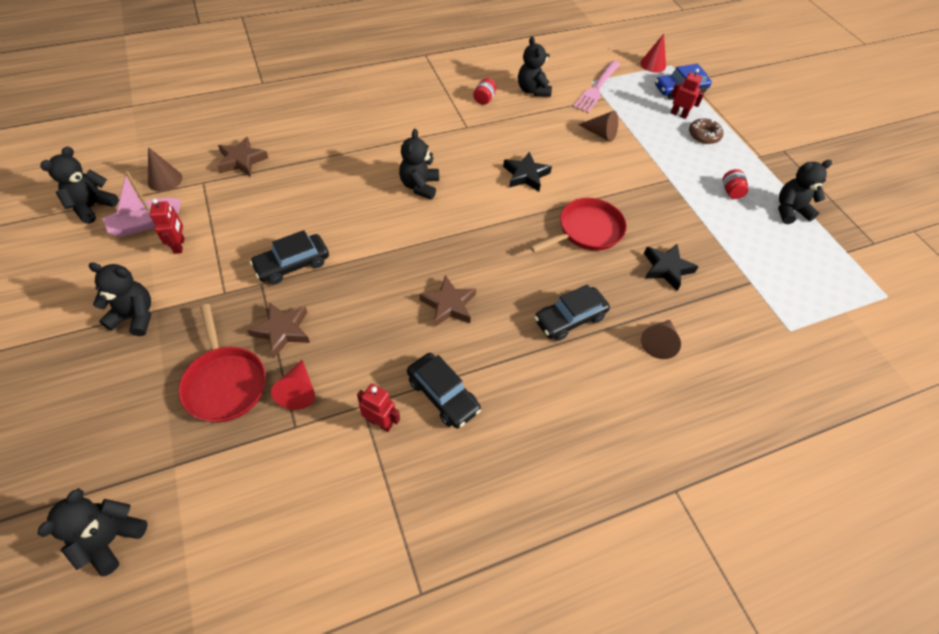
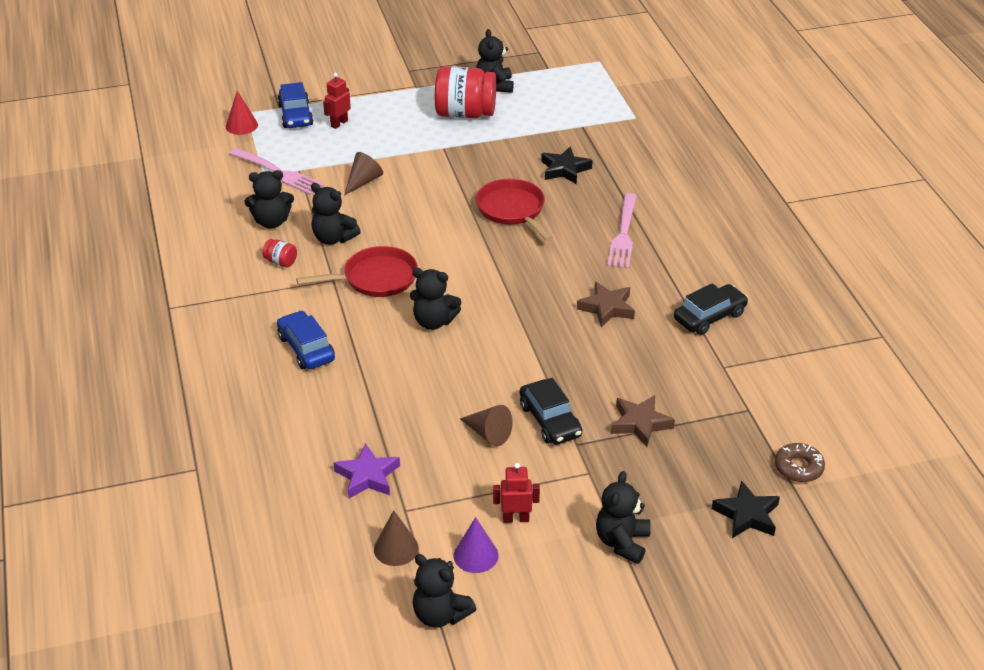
camera: 80 degrees left, 15 degrees down
(111, 539) = (866, 519): black teddy bear -> black teddy bear (333, 238)
(146, 223) = (476, 555): pink boat -> purple cone
(225, 383) = (704, 461): red pan -> red pan (376, 278)
(242, 160) = (367, 476): brown star -> purple star
(298, 391) = (710, 409): red cone -> none
(380, 422) = (740, 355): red robot -> none
(384, 120) = (306, 348): none -> blue car
(525, 175) = (425, 242): black star -> black star (747, 515)
(569, 318) = (623, 234): black car -> pink fork
(659, 343) = (649, 188): brown cone -> brown cone (488, 433)
(704, 135) = (377, 113): brown donut -> brown donut (798, 467)
(731, 191) = (465, 113): red jar -> red jar, size x2.34

